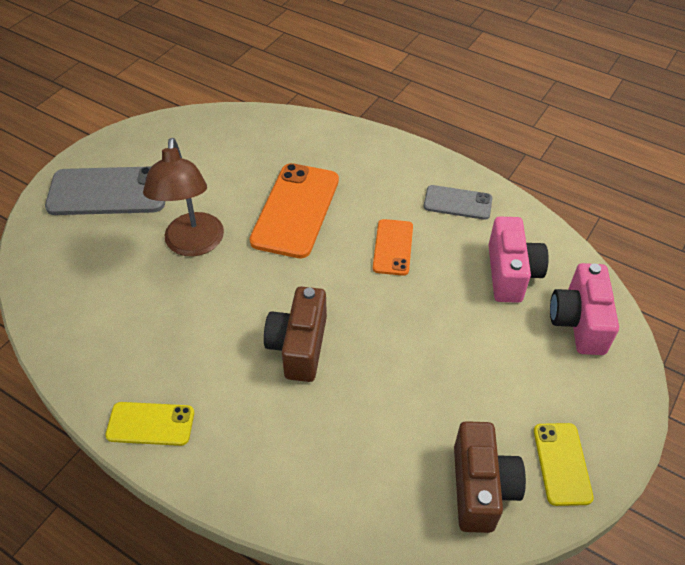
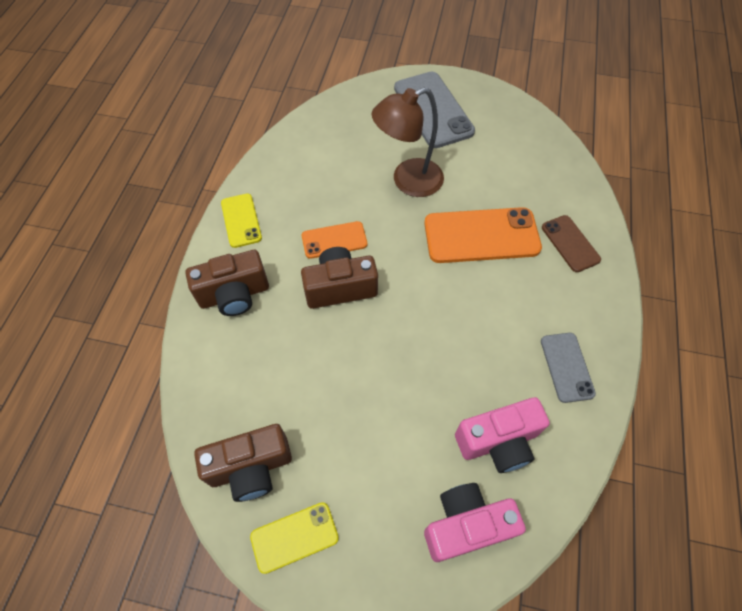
camera: 70 degrees right, 10 degrees up
(258, 456) = (234, 295): none -> brown camera
(337, 153) = (570, 243): none -> brown phone
(393, 247) = (478, 325): orange phone -> orange phone (334, 240)

